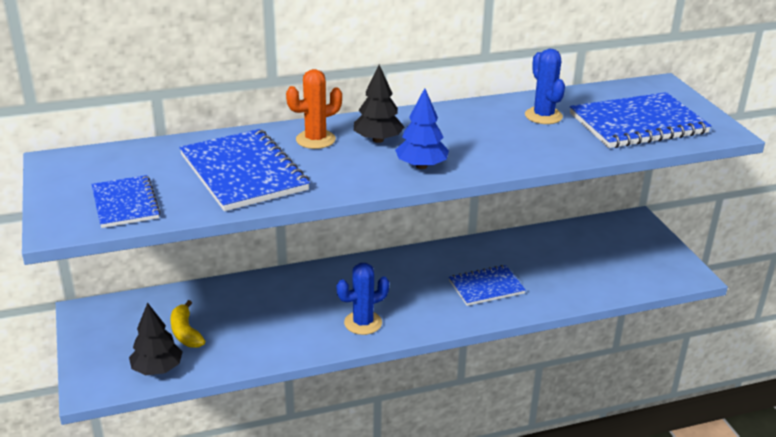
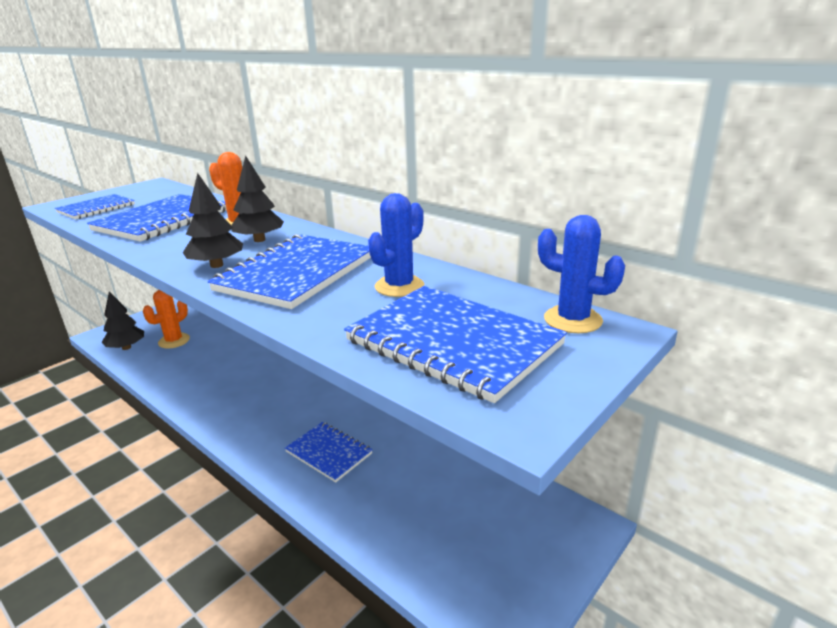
camera: 60 degrees right, 5 degrees down
(185, 332) = (174, 341): yellow banana -> orange cactus
(363, 323) = (224, 405): blue cactus -> blue cactus (572, 320)
(421, 166) = (216, 265): blue tree -> black tree
(478, 141) = (297, 273): none -> blue notebook

